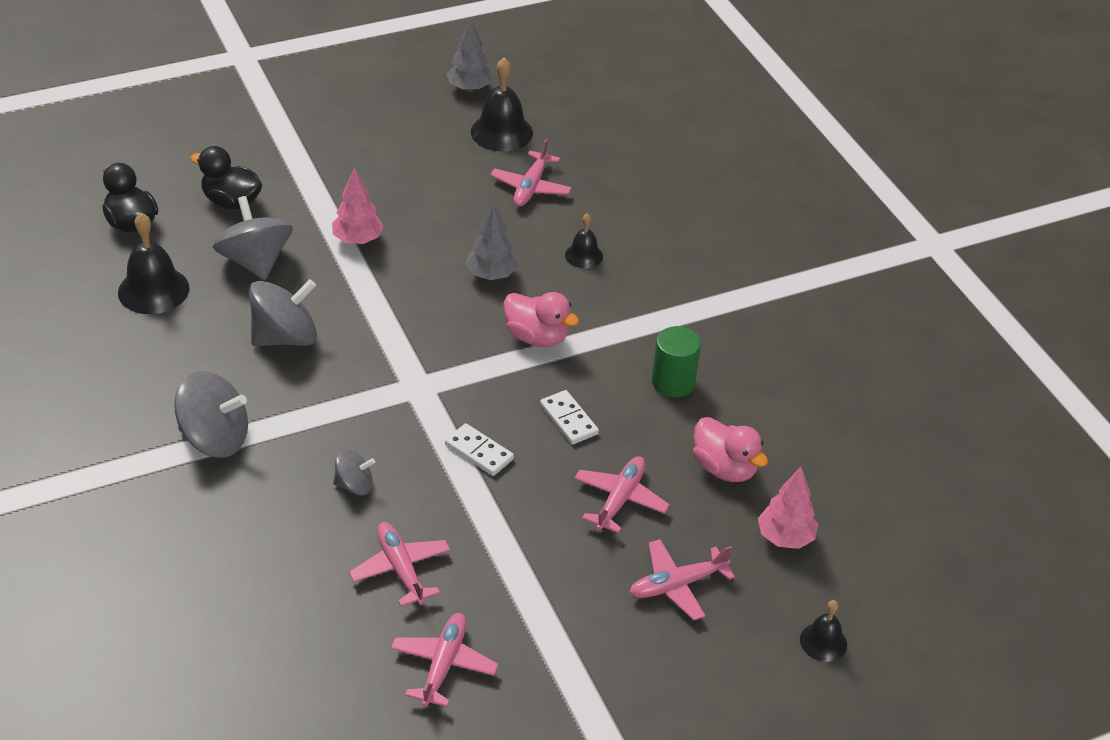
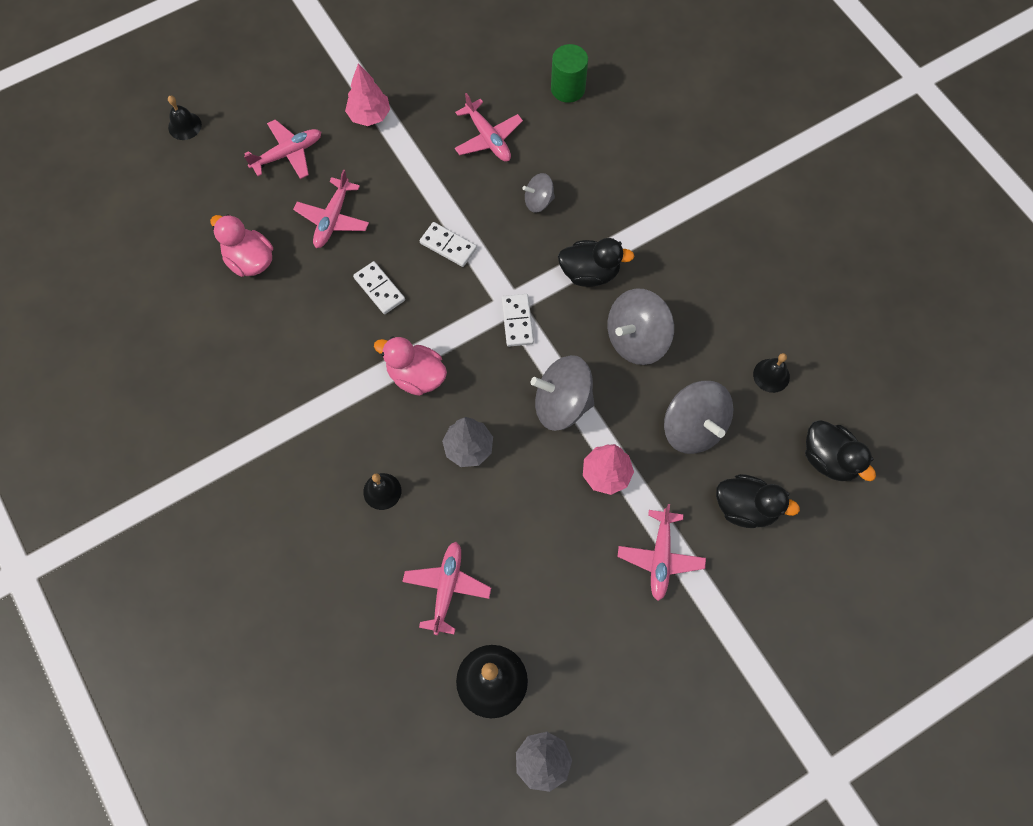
camera: 175 degrees right, 25 degrees up
(153, 290) = (771, 375): black bell -> black bell, size x0.57
(215, 438) = (658, 227): grey spinning top -> grey spinning top (562, 403)
(315, 403) = (590, 273): none -> black duck
(414, 369) = (517, 321): none -> white domino
(443, 664) = (445, 75): pink plane -> pink plane (660, 558)
(673, 382) = (292, 343): green cylinder -> green cylinder (568, 88)
(785, 538) = (205, 204): pink tree -> pink tree (369, 116)

